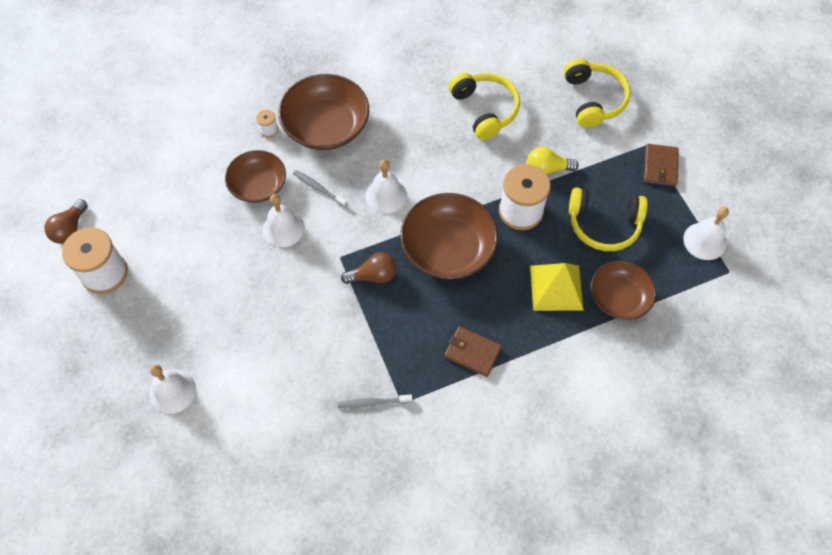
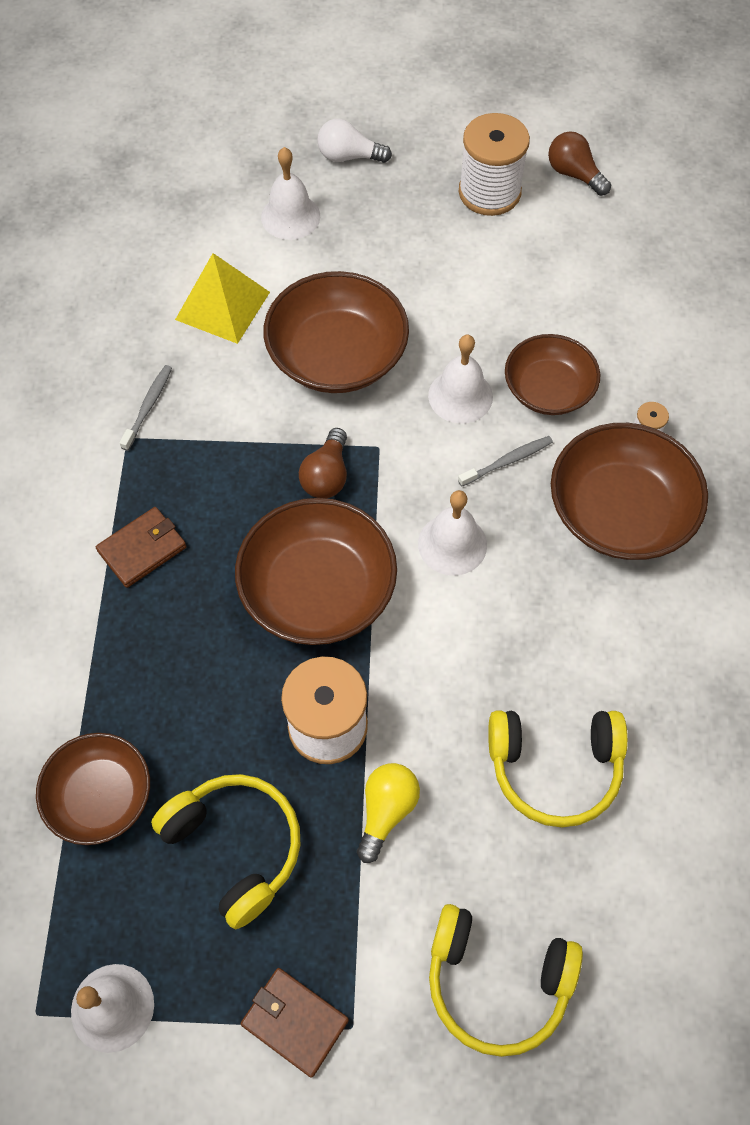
camera: 115 degrees right, 0 degrees up
(99, 377) = (349, 157): none -> white light bulb
(282, 308) = (337, 355): none -> brown bowl
(556, 287) = (171, 710): yellow pyramid -> yellow pyramid (222, 305)
(604, 224) = (235, 847): yellow headphones -> yellow headphones turned 105 degrees clockwise

